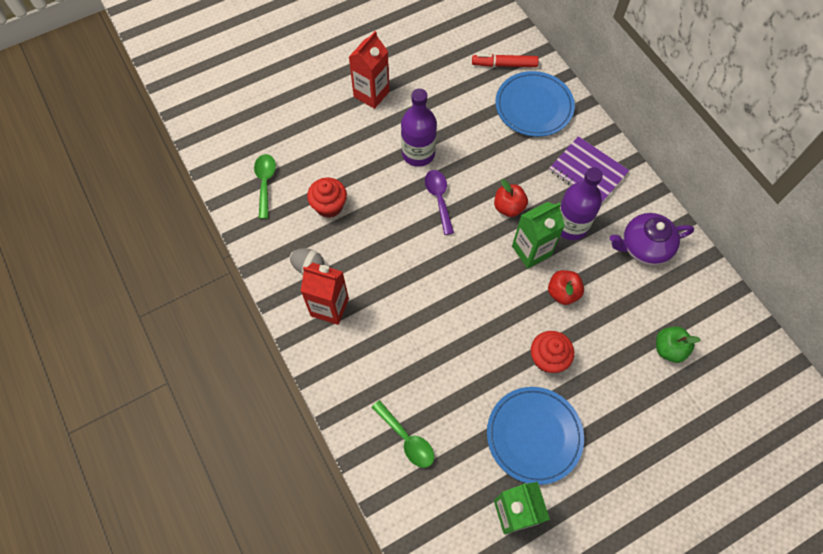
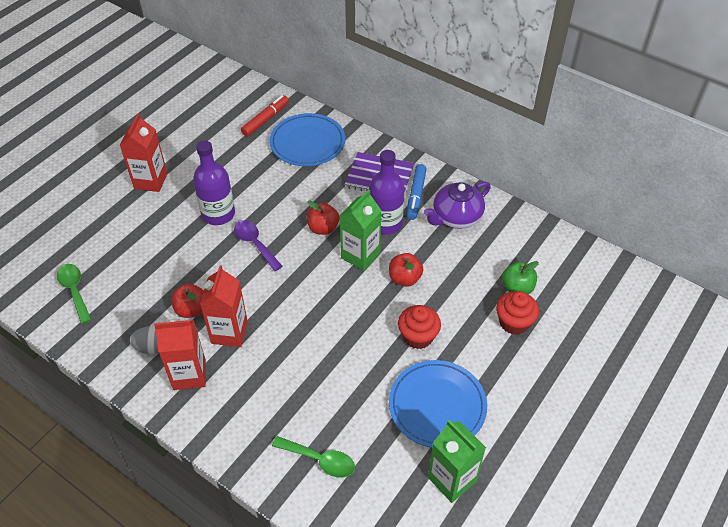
camera: 25 degrees left, 15 degrees down
(329, 206) = (150, 287): red cupcake -> red cupcake (514, 322)
(356, 243) = (191, 309): none -> red apple
(379, 280) = (229, 332): none -> red carton
(504, 65) = (265, 119): red marker -> red marker turned 150 degrees clockwise
(615, 207) = (416, 195): none -> blue marker

